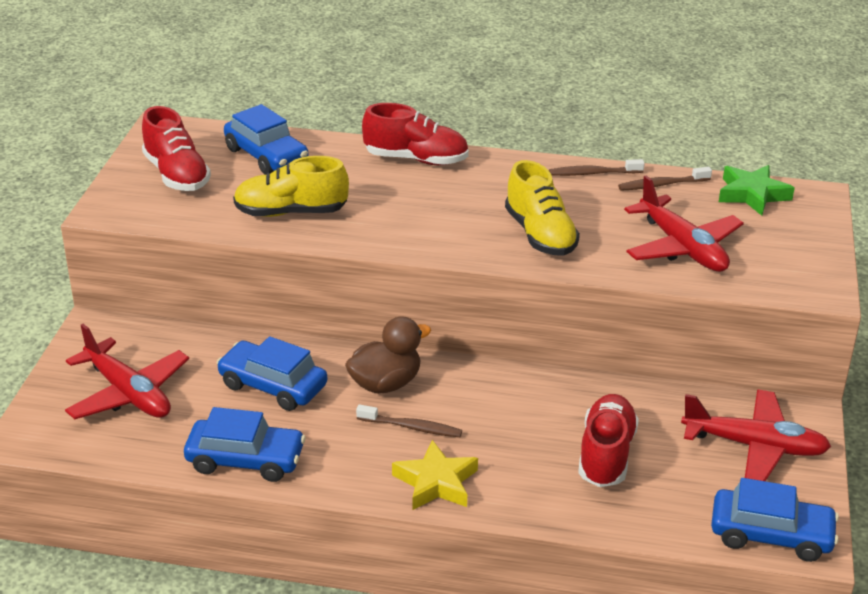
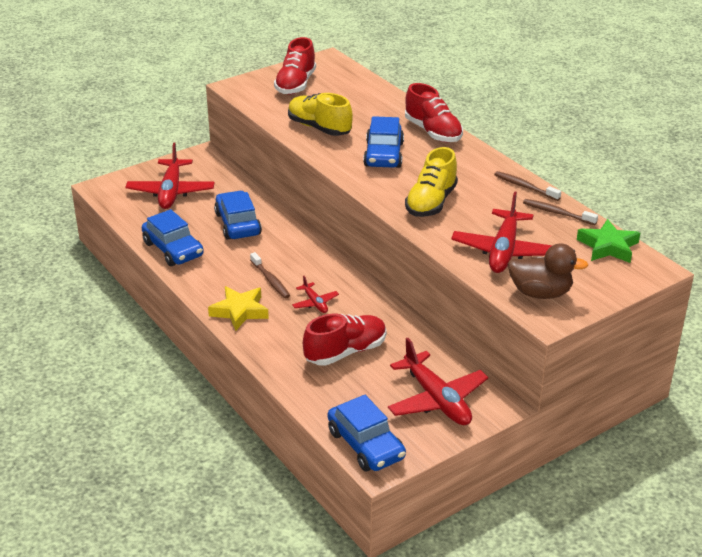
camera: 45 degrees right, 0 degrees up
(266, 156) = (356, 95): blue car -> blue car (384, 155)
(385, 384) = (292, 253): brown duck -> brown duck (540, 293)
(496, 423) = (315, 303): none -> red plane

